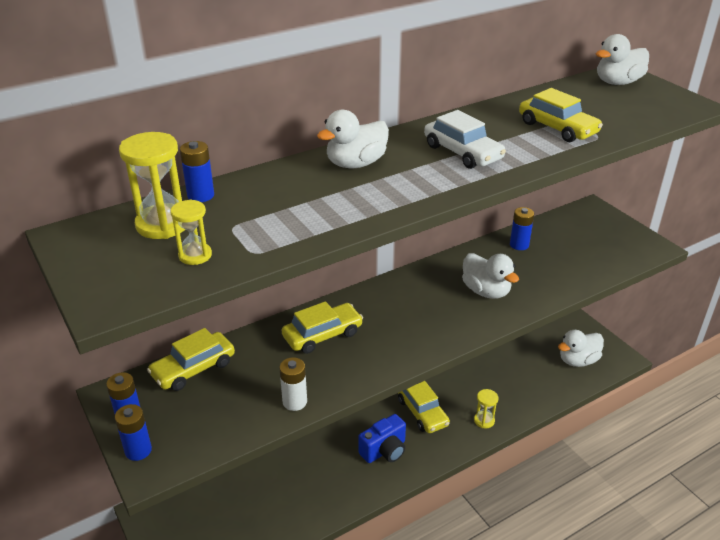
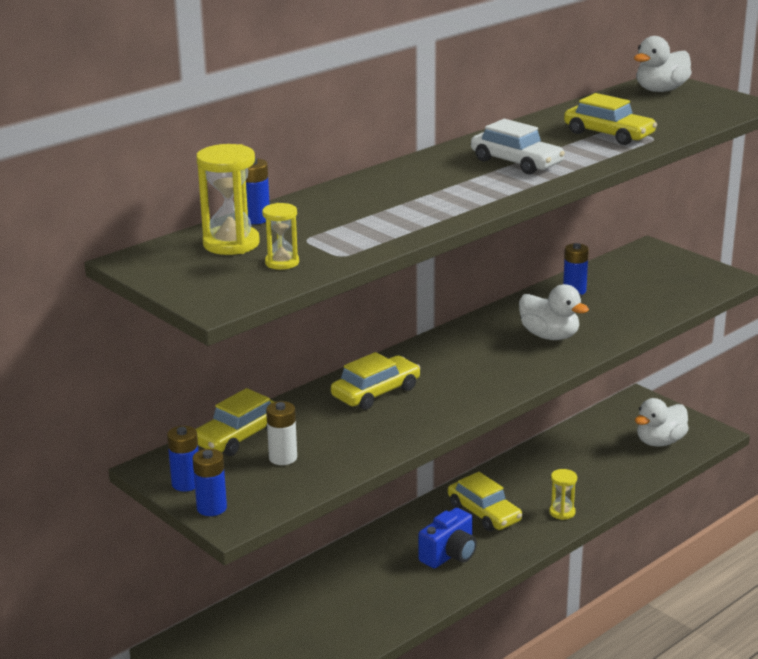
camera: 10 degrees left, 10 degrees down
(294, 402) = (369, 450): white battery -> white battery (283, 458)
(356, 164) = (407, 180): white duck -> none

